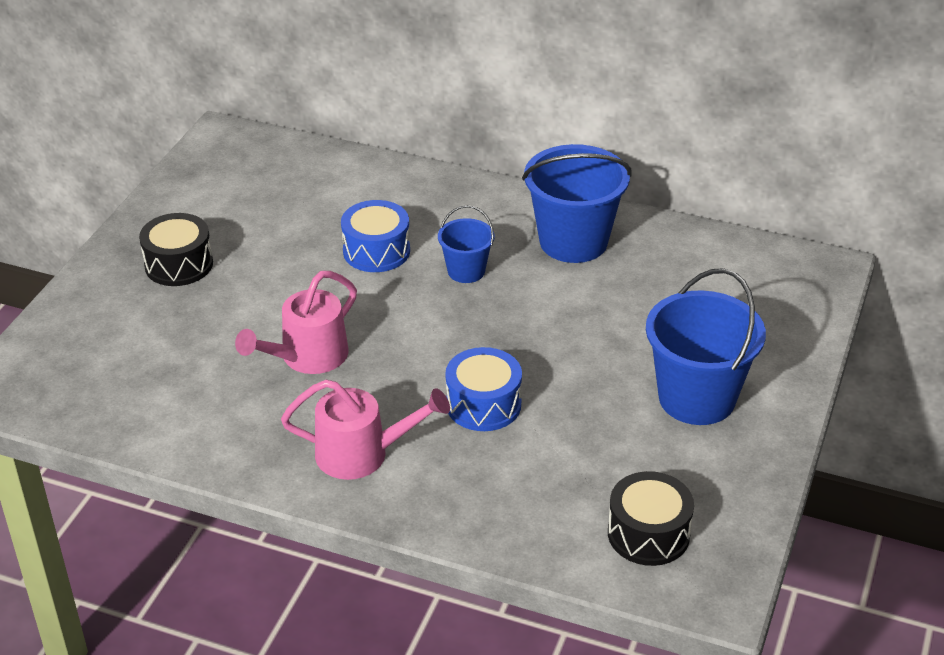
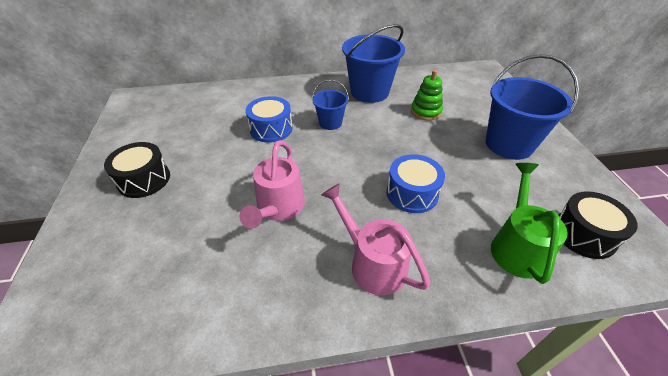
camera: 30 degrees left, 5 degrees up
(363, 454) = (372, 263): pink watering can -> pink watering can turned 105 degrees counterclockwise
(547, 508) = (516, 246): none -> green watering can
(628, 305) = (425, 112): none -> green stacking toy

